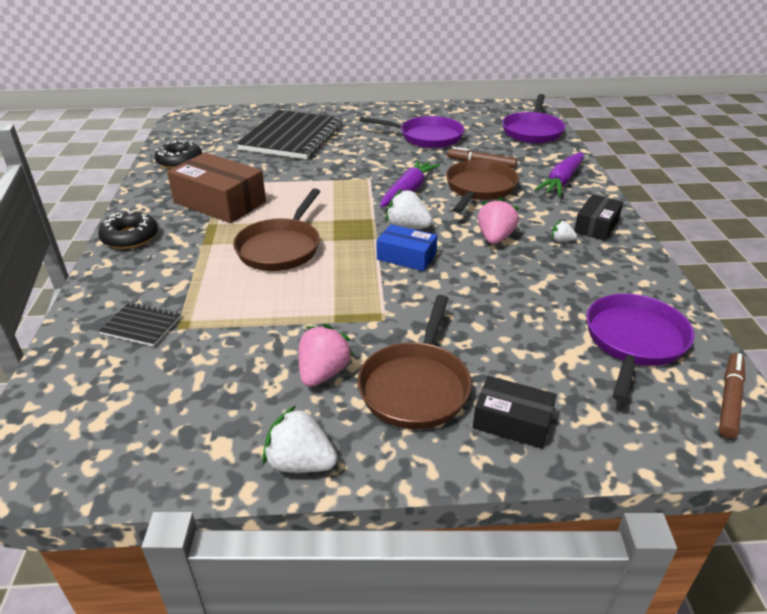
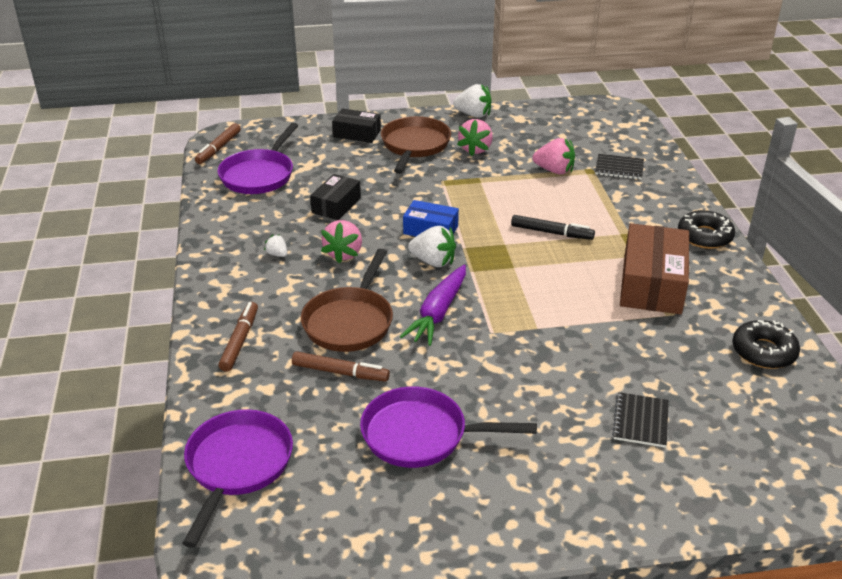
camera: 175 degrees right, 0 degrees up
(220, 202) = (652, 283): brown box -> brown box turned 75 degrees clockwise
(230, 326) = (554, 170): none -> pink strawberry
(281, 248) = (551, 233): brown pan -> black marker
(292, 137) = (640, 421): black notebook -> black notebook, size x0.42
(561, 240) = (277, 254): white strawberry -> white strawberry turned 150 degrees counterclockwise
(562, 181) = (240, 341): purple carrot -> brown marker
(596, 226) = (232, 273): black box -> black box (336, 205)

